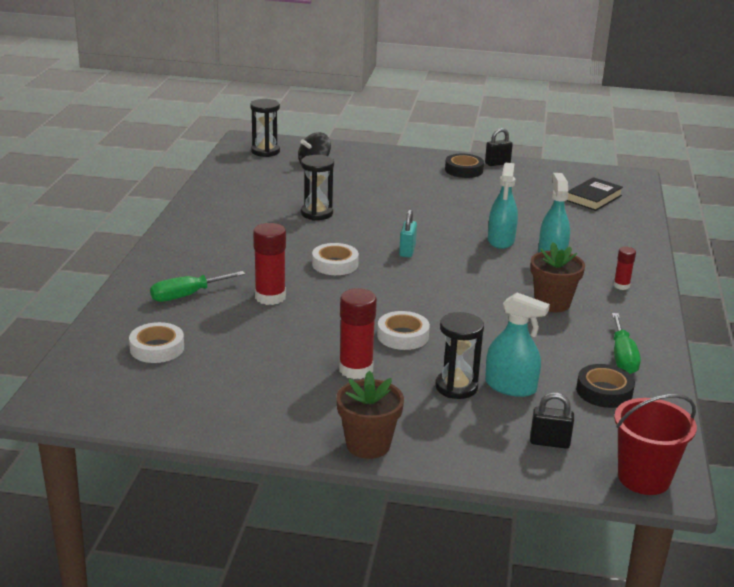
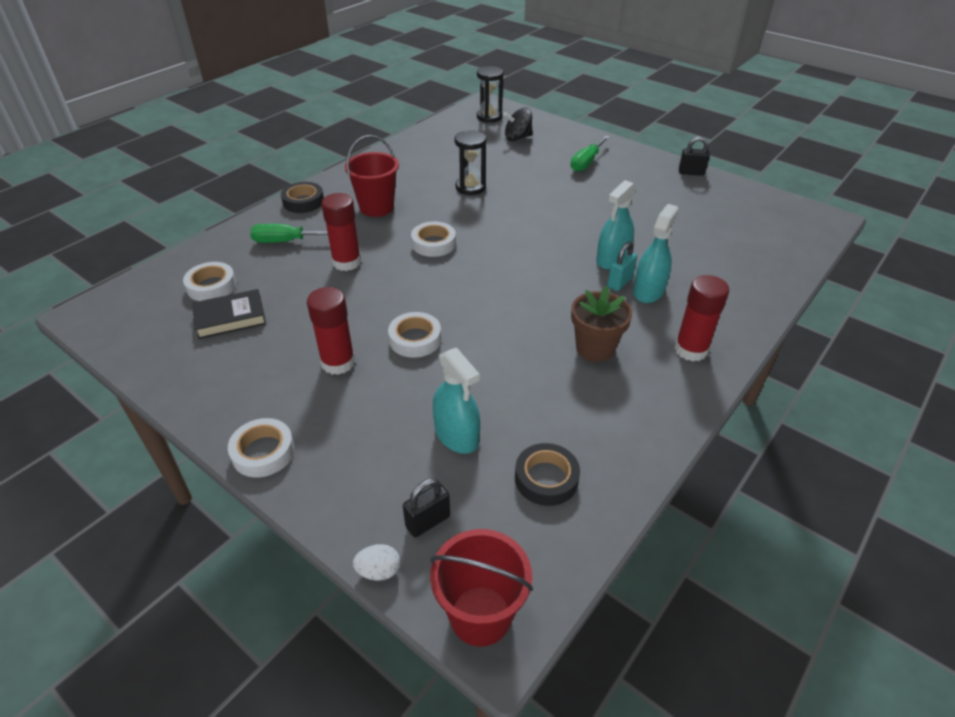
camera: 30 degrees right, 15 degrees up
(244, 248) = (376, 207): none -> red bucket
(368, 445) = (263, 452): brown flower pot -> white tape
(407, 251) = (511, 247): turquoise padlock -> turquoise padlock (619, 282)
(456, 387) = (405, 416): black hourglass -> none
(464, 170) = (650, 173): black tape -> black tape (303, 202)
(548, 481) = (379, 571): none -> white egg
(549, 442) = (428, 521): black padlock -> black padlock turned 75 degrees counterclockwise
(593, 198) = (758, 234): black book -> black book (230, 317)
(621, 286) = (691, 350): red glue stick -> red glue stick, size x1.81
(622, 357) = (608, 441): green screwdriver -> green screwdriver (586, 162)

